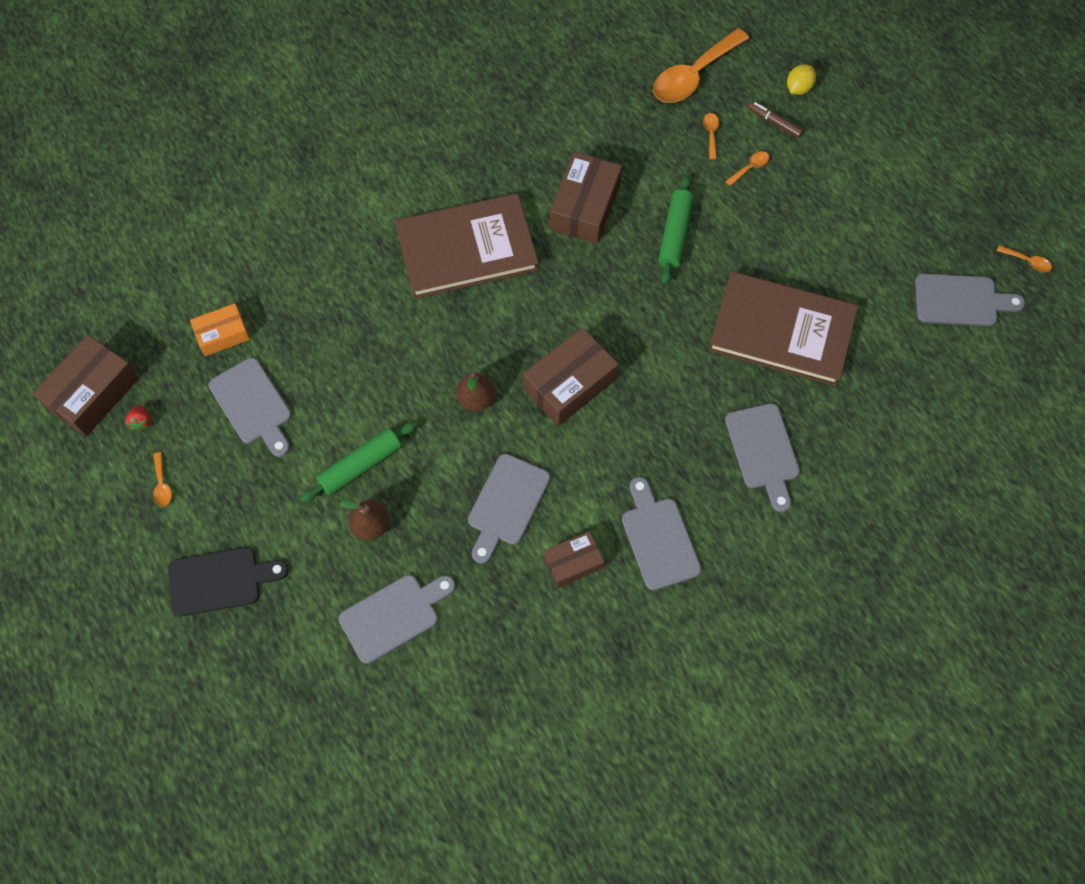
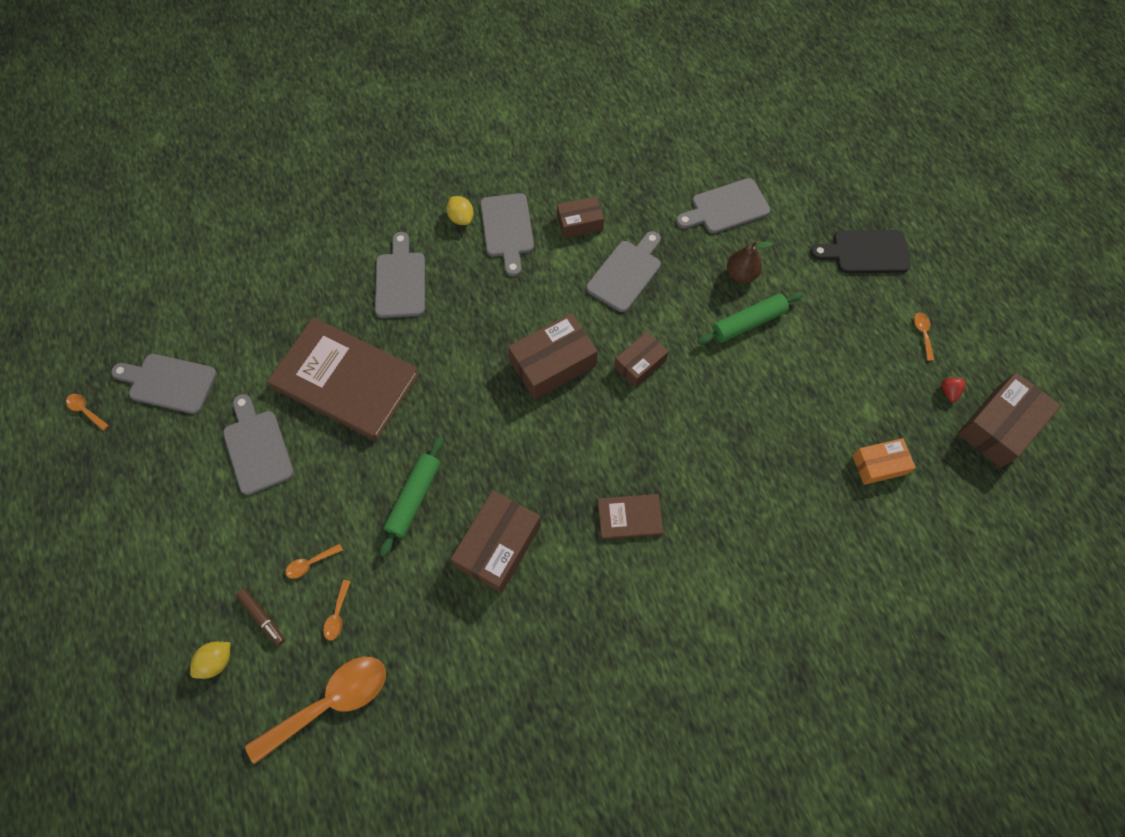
camera: 170 degrees left, 0 degrees up
(253, 405) = (846, 390): grey cutting board -> grey cutting board (257, 447)
(467, 249) = (629, 517): brown book -> brown book, size x0.46
(476, 399) = (640, 363): brown pear -> brown box
(718, 545) = (461, 218): none -> yellow lemon

